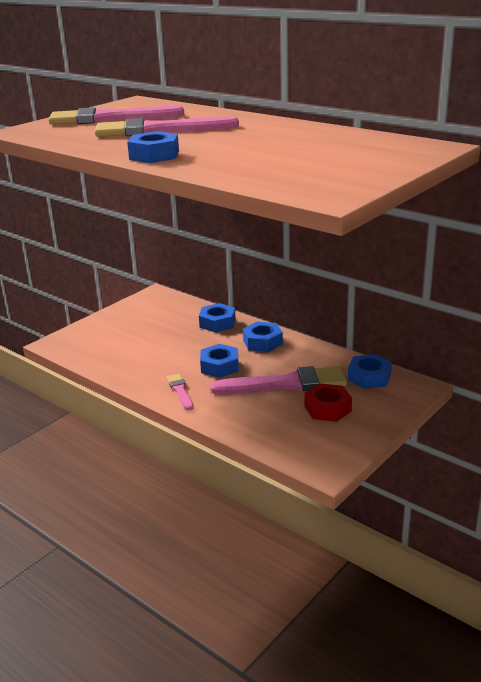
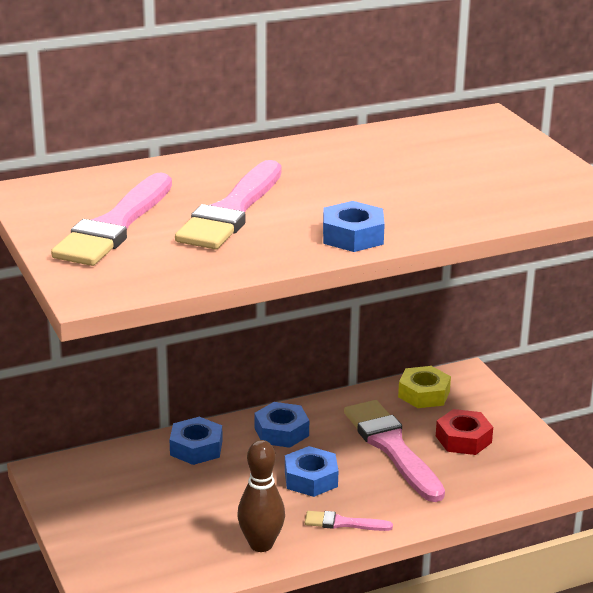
camera: 65 degrees left, 0 degrees up
(135, 371) = (261, 544): none -> brown bowling pin
(285, 384) = (392, 448): pink brush -> pink brush turned 45 degrees counterclockwise
(369, 377) = (424, 394): blue nut -> yellow nut

